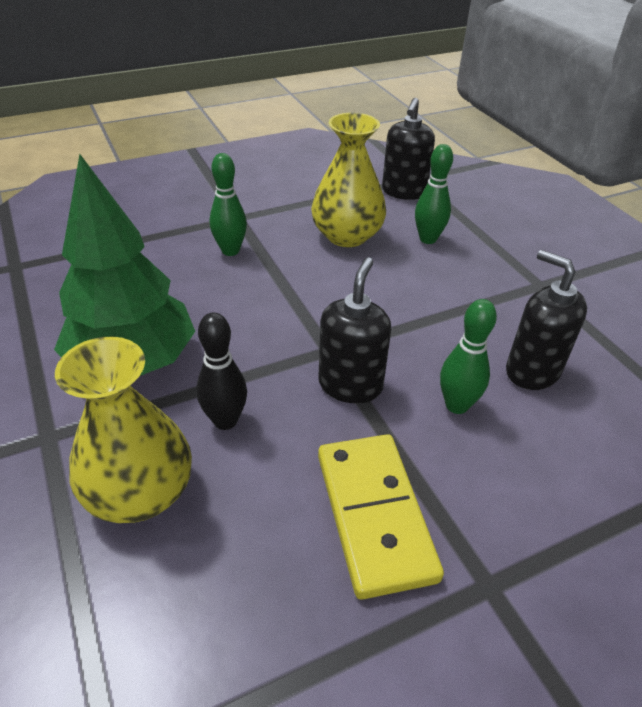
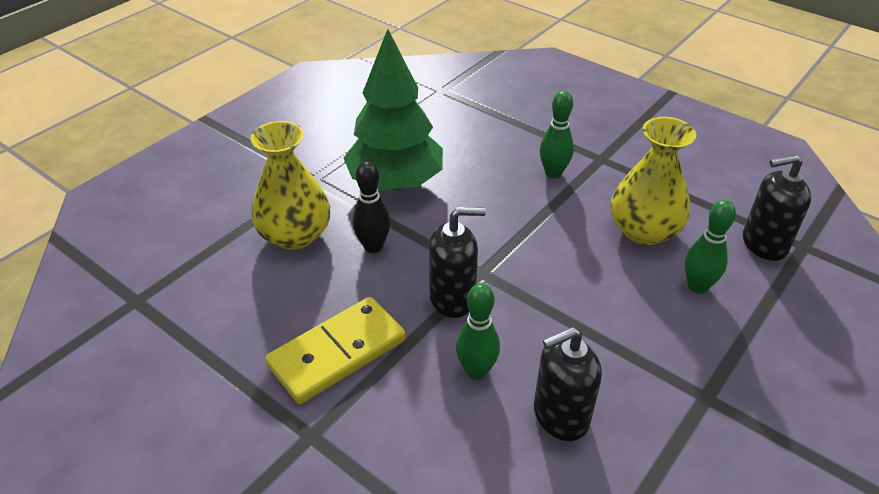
camera: 65 degrees right, 0 degrees up
(532, 371) = (560, 416): black soap dispenser -> black soap dispenser turned 135 degrees counterclockwise

